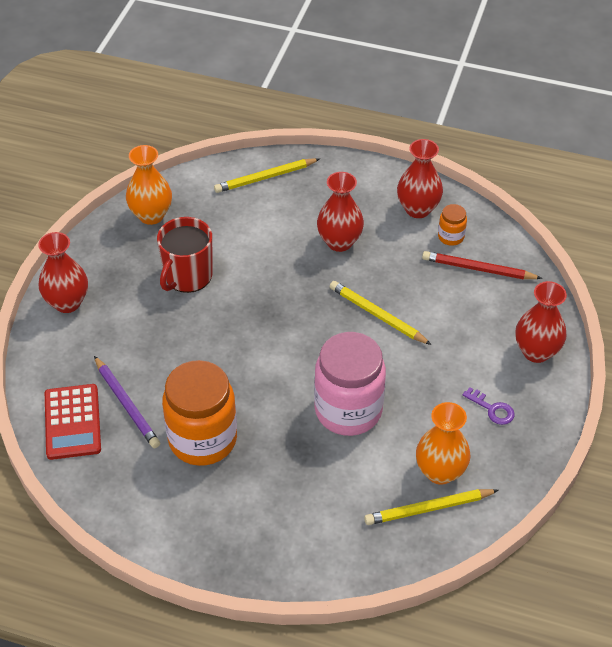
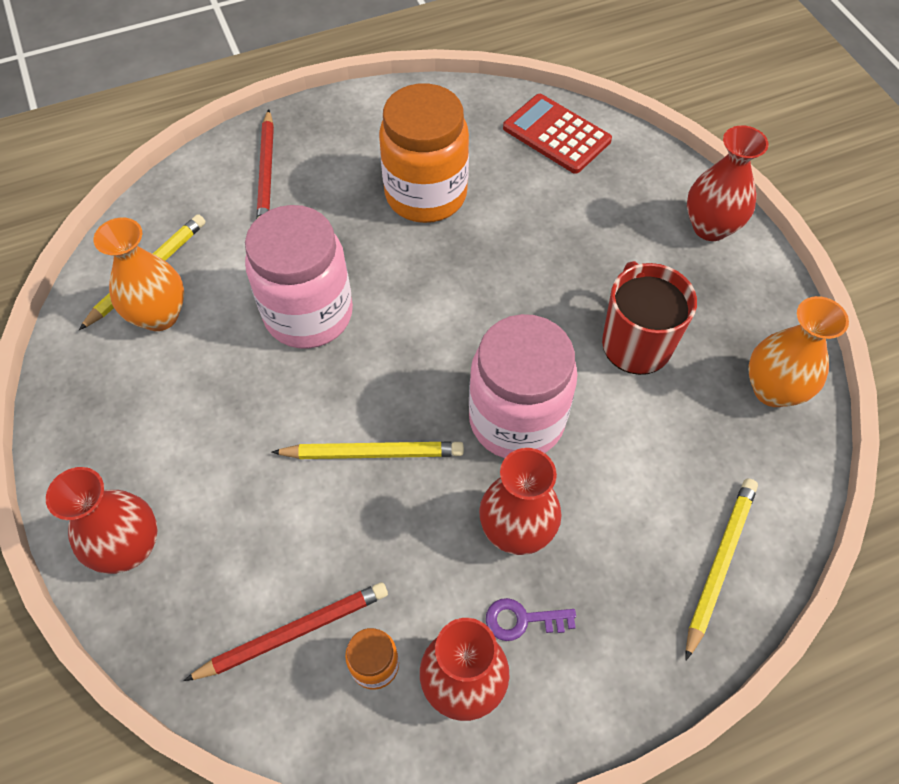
camera: 140 degrees right, 10 degrees up
(126, 405) = (529, 177): purple pencil -> none
(289, 283) = (516, 420): none -> pink jar
(290, 534) = (266, 173): none -> red pencil
(492, 409) = (143, 425): purple key -> purple key (522, 620)

